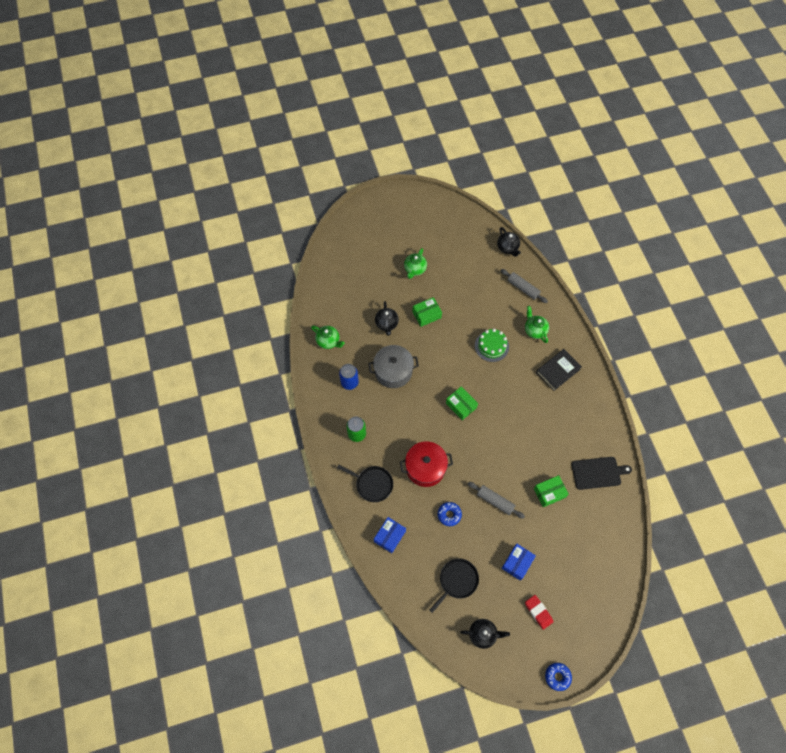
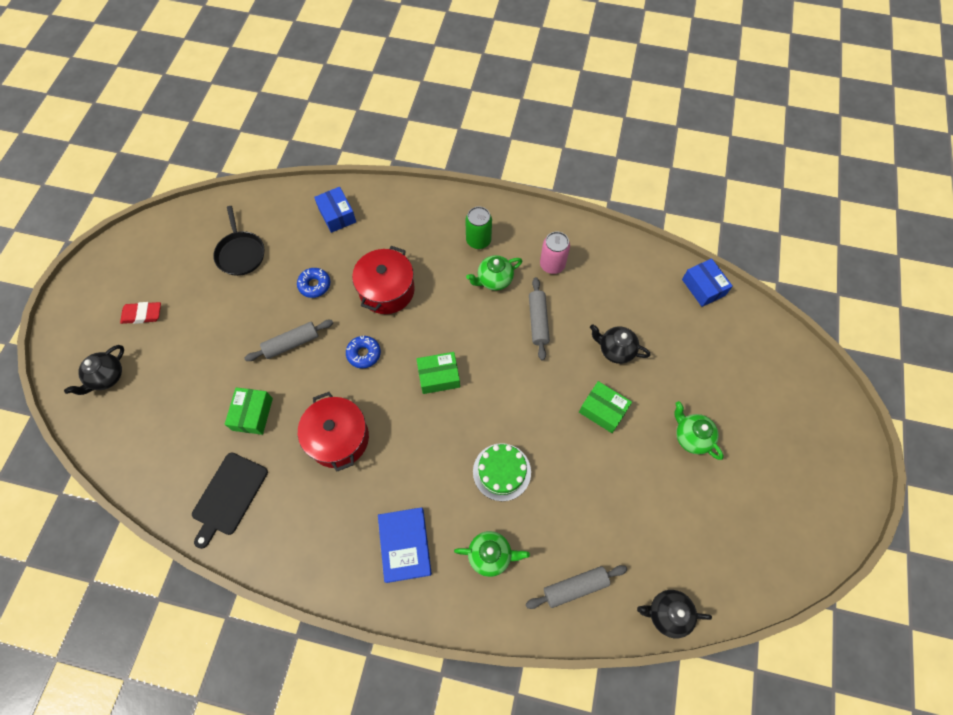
camera: 120 degrees right, 0 degrees up
(328, 341) = (625, 269): green teapot -> green teapot (494, 280)
(349, 382) = (552, 265): blue can -> pink can
(372, 484) = (407, 227): black pan -> none
(393, 371) = (538, 321): grey pot -> grey rolling pin
(426, 315) = (603, 410): green box -> green box turned 60 degrees counterclockwise
(483, 634) = (171, 248): black teapot -> black teapot (107, 377)
(517, 563) = (207, 325): blue box -> blue box (703, 287)
(530, 436) = (338, 438): none -> red pot
(557, 676) = (71, 294): blue donut -> blue donut (364, 354)
(558, 371) = (405, 545): black book -> blue book

